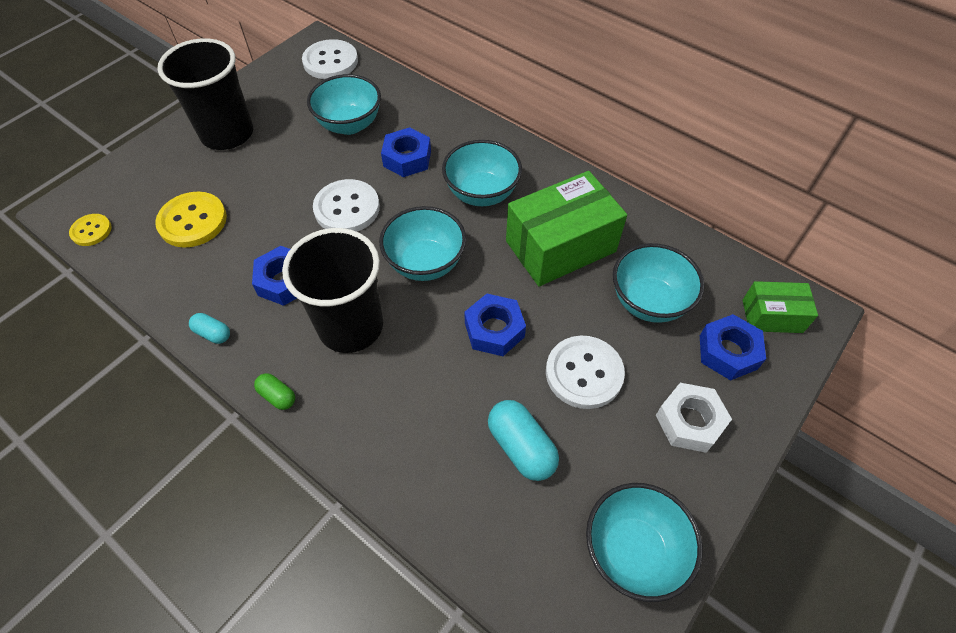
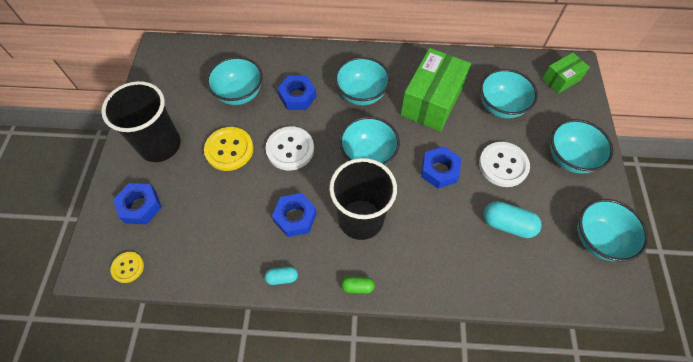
camera: 35 degrees left, 5 degrees up
(193, 221) = (196, 217): yellow button -> yellow button (229, 150)
(330, 61) = (184, 57): white button -> none
(689, 421) = (569, 158): white nut -> turquoise bowl
(728, 352) = (557, 111): blue nut -> blue nut (140, 206)

